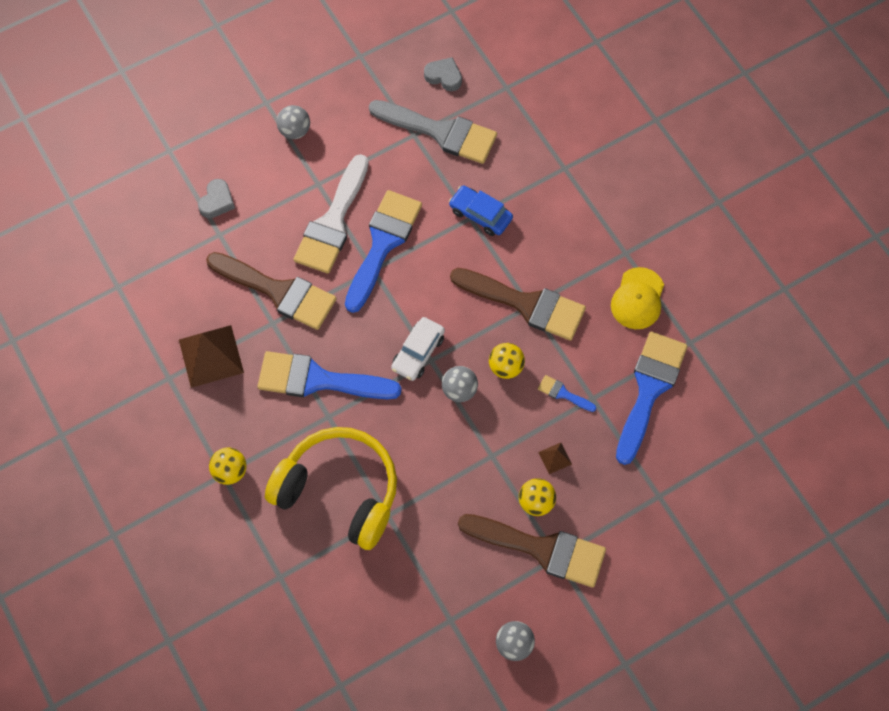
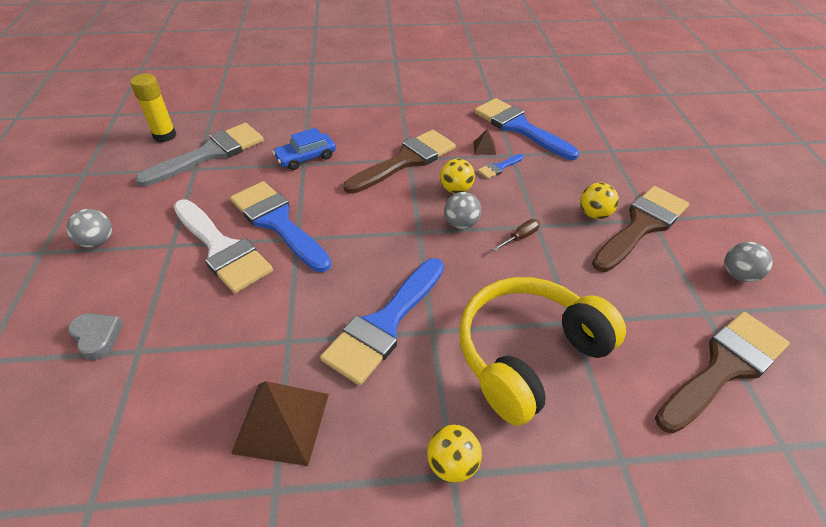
camera: 65 degrees left, 20 degrees down
(279, 292) = (256, 321): brown brush -> brown brush (724, 367)
(418, 352) = (405, 237): white car -> none
(444, 76) = (165, 136): grey heart -> yellow glue stick
(468, 446) = (520, 237): none -> brown screwdriver
(555, 458) = (556, 190): brown pyramid -> brown pyramid (484, 148)
(638, 299) = (442, 110): yellow cap -> none

